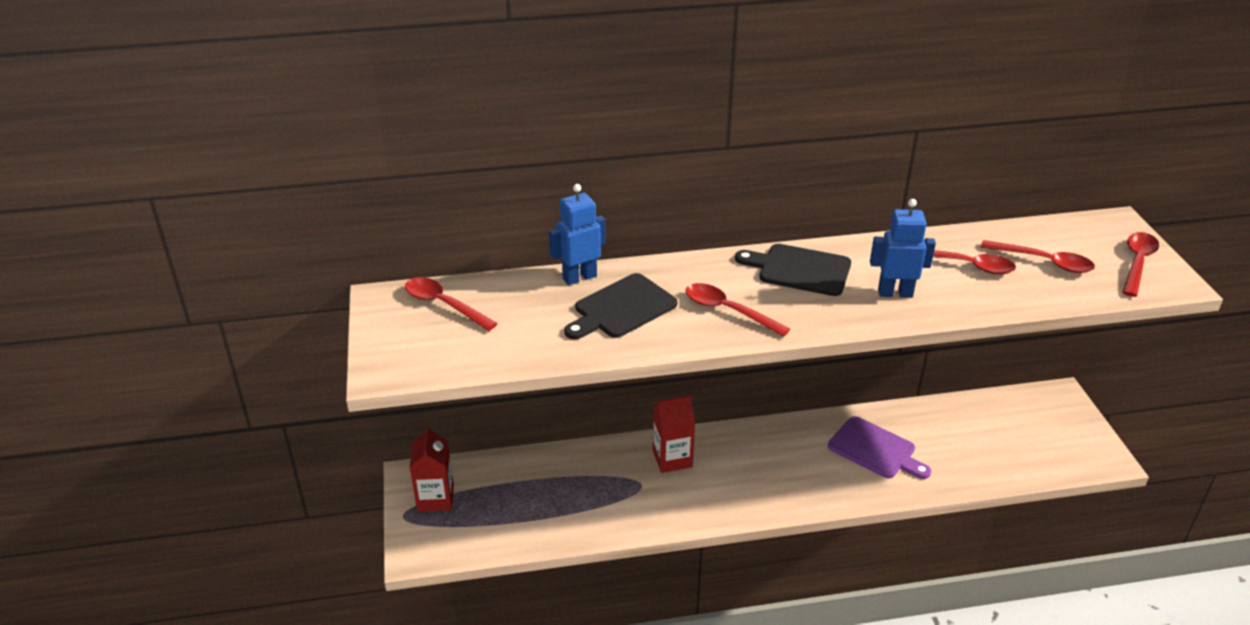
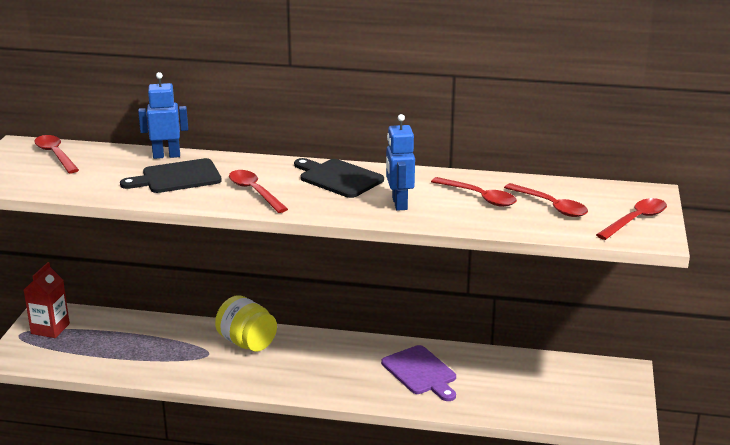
camera: 20 degrees right, 10 degrees down
(672, 459) = (247, 342): red carton -> yellow jar
(895, 293) = (399, 204): blue robot -> blue robot turned 120 degrees counterclockwise

